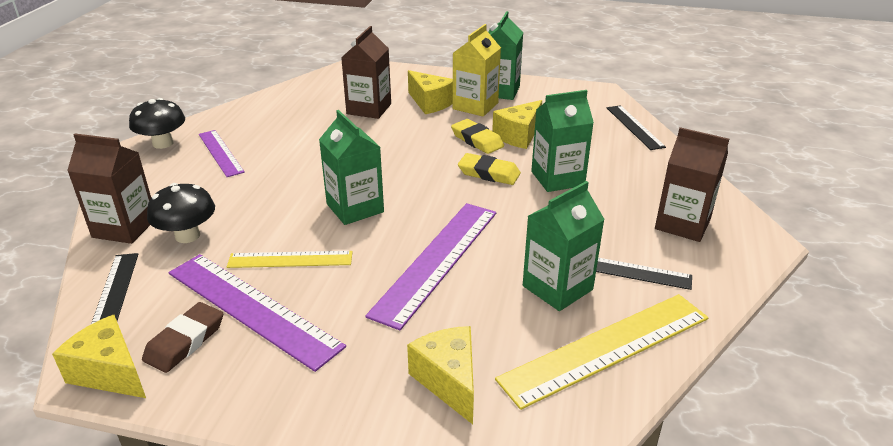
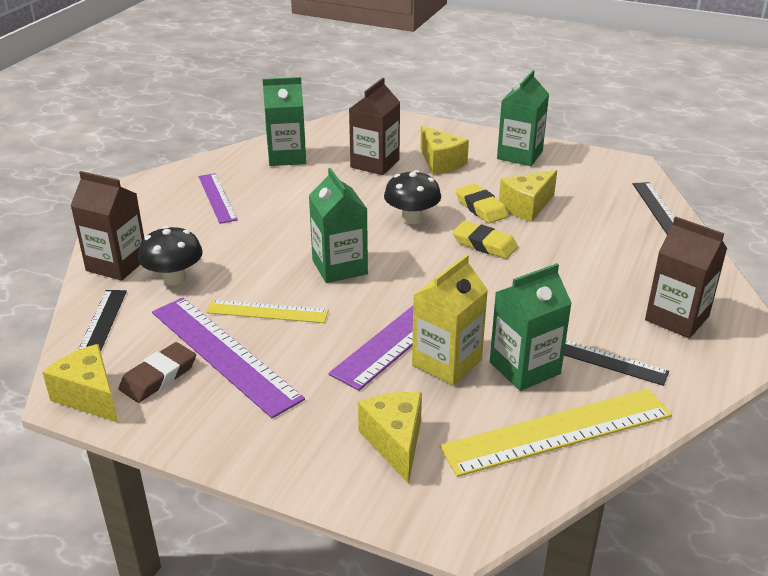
camera: 10 degrees right, 0 degrees up
(163, 143) = (163, 183): black mushroom -> black mushroom (412, 218)
(475, 106) = (488, 170): yellow carton -> yellow carton (447, 362)
(557, 178) = (556, 257): green carton -> green carton (287, 157)

